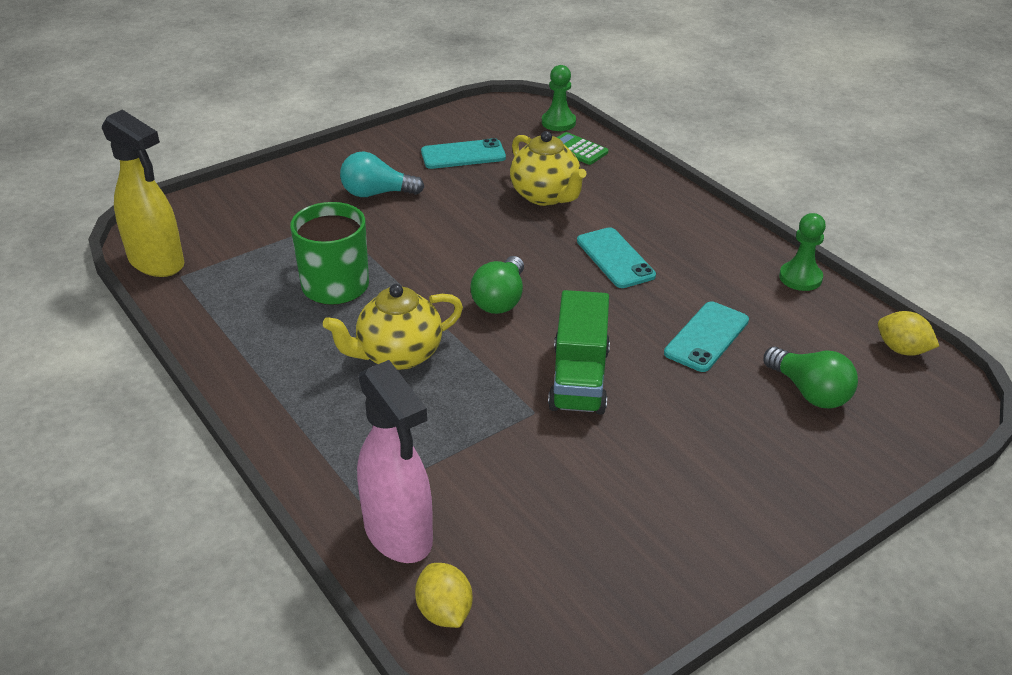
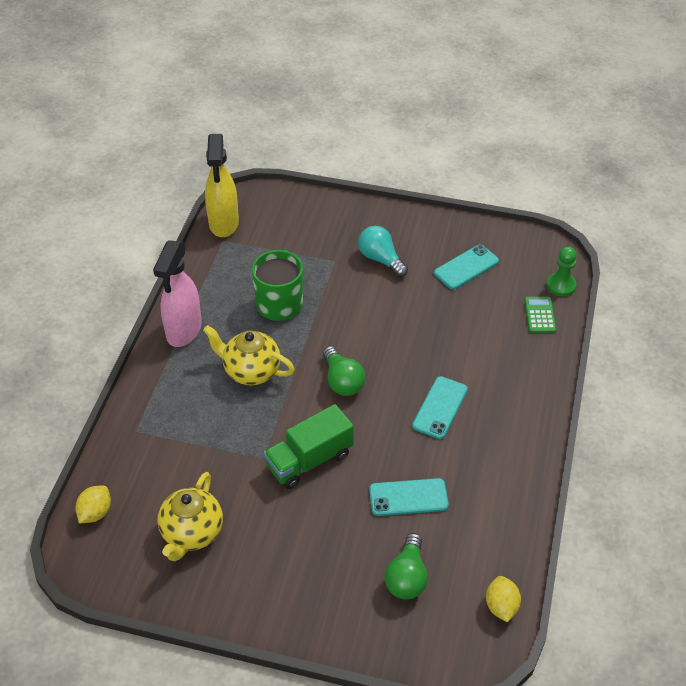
camera: 50 degrees right, 10 degrees up
(399, 534) = (127, 462): pink spray bottle -> pink spray bottle (183, 331)
(463, 155) = (466, 267): turquoise phone -> turquoise phone turned 75 degrees counterclockwise
(500, 299) = (342, 381): green light bulb -> green light bulb turned 90 degrees counterclockwise
(545, 196) = (468, 334): yellow teapot -> yellow teapot (192, 533)
(800, 278) = (523, 512): green pawn -> none

